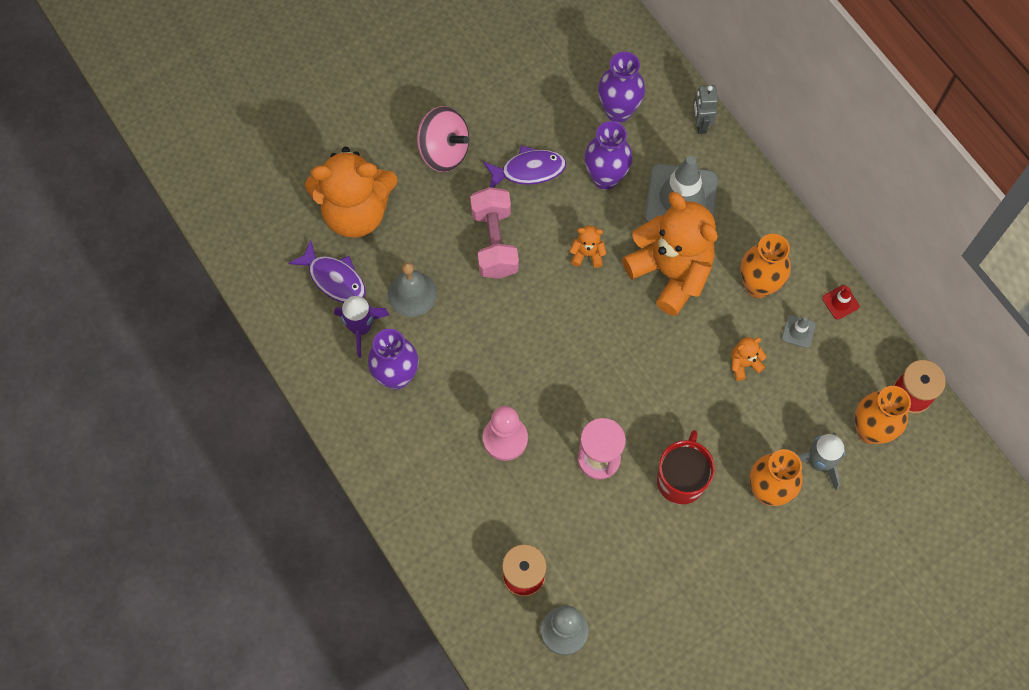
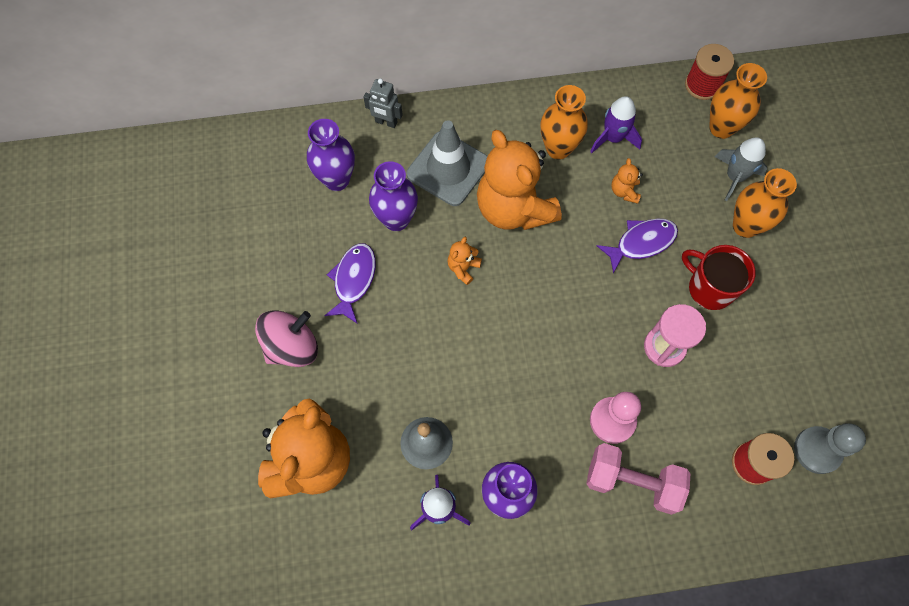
camera: 65 degrees left, 0 degrees up
(334, 278) = (372, 513): purple fish -> purple fish (641, 243)
(494, 242) = (410, 342): pink dumbbell -> pink dumbbell (632, 482)
(670, 272) = (514, 208): orange teddy bear -> orange teddy bear turned 105 degrees counterclockwise
(798, 331) = (613, 138): grey traffic cone -> purple rocket
(840, 302) = (601, 96): red traffic cone -> none

